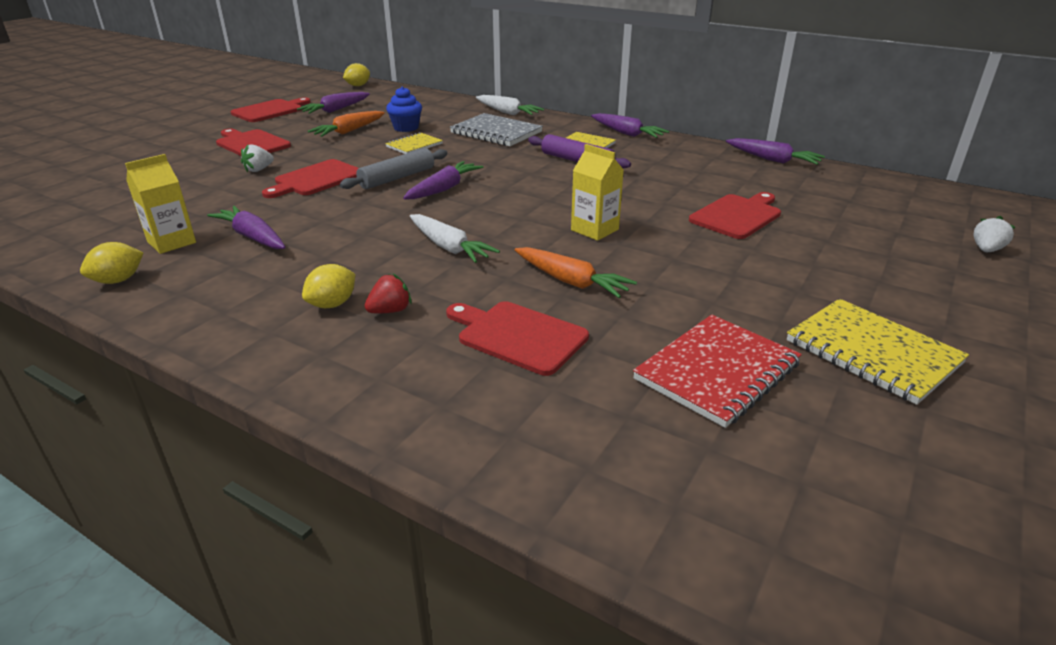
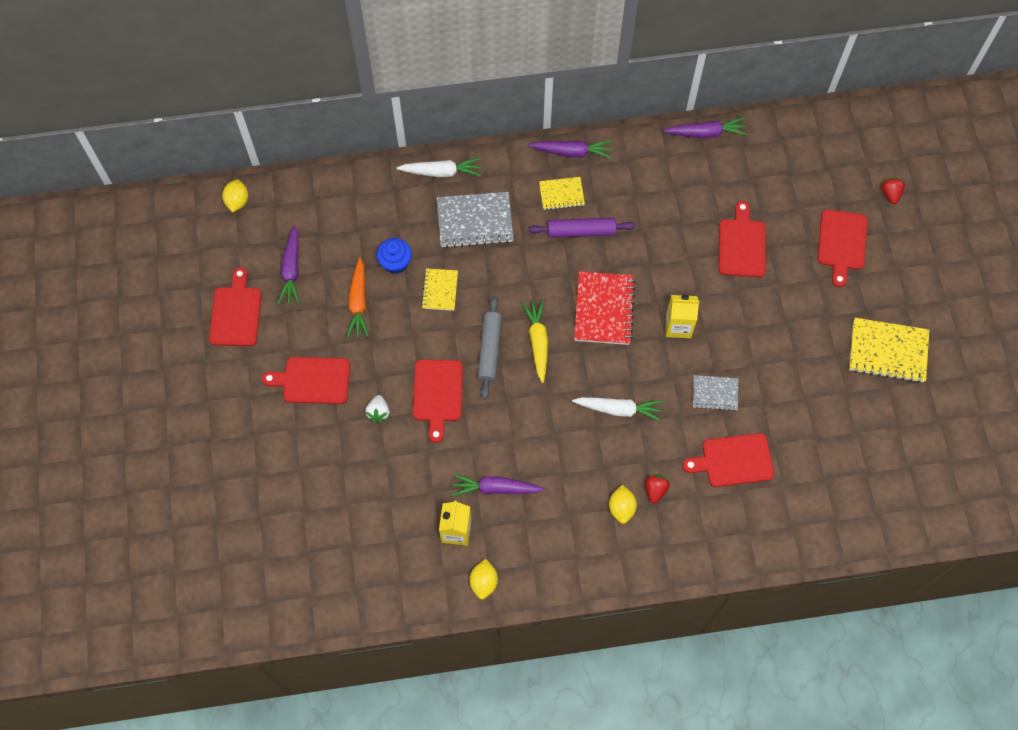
camera: 40 degrees left, 35 degrees up
(444, 189) = (538, 342): purple carrot -> yellow carrot
(571, 281) = (715, 393): orange carrot -> grey notebook
(717, 371) = (836, 419): red notebook -> red notebook (603, 309)
(877, 255) = (842, 243): none -> red cutting board
(986, 250) = (890, 194): white strawberry -> red strawberry

